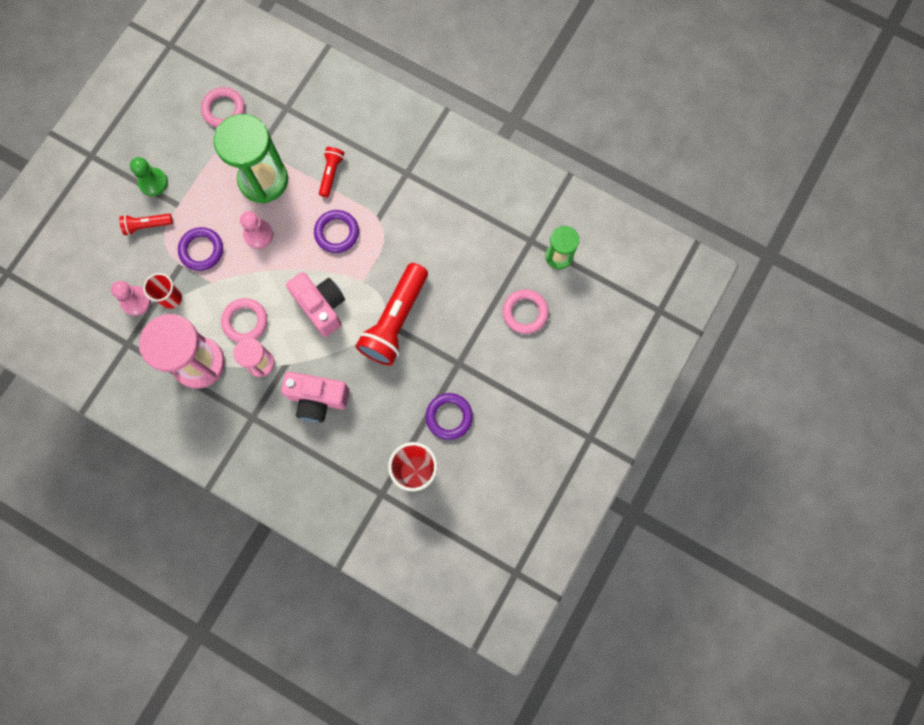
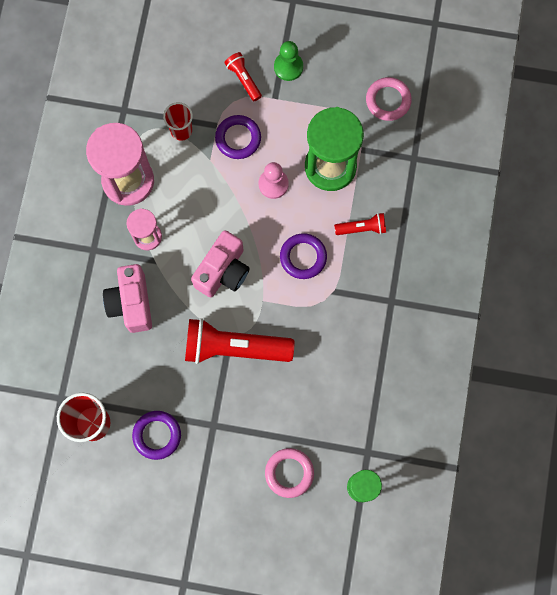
camera: 70 degrees right, 0 degrees up
(136, 301) = (167, 100): pink pawn -> none
(245, 321) = (183, 206): pink ring -> none

